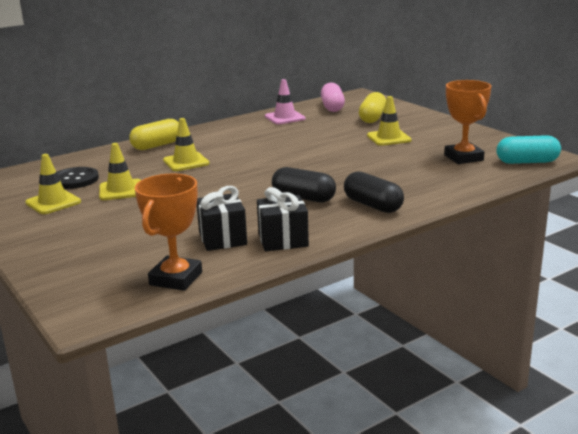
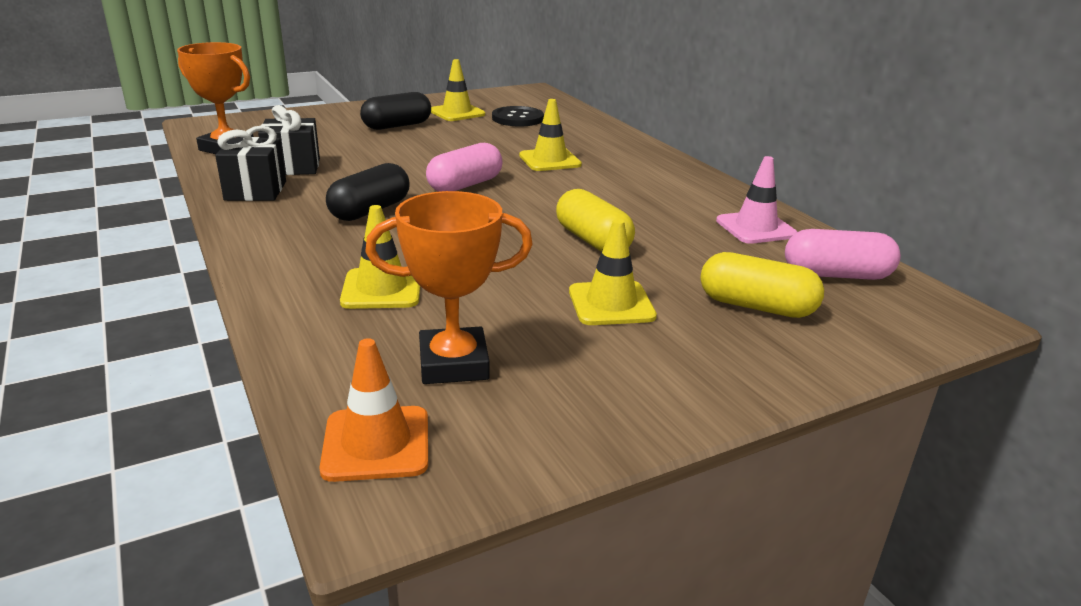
camera: 95 degrees right, 5 degrees up
(121, 190) = (471, 133): yellow traffic cone -> yellow traffic cone (382, 289)
(157, 145) = (624, 149): yellow capsule -> yellow capsule (593, 241)
(245, 179) = (465, 185): none -> pink capsule
(372, 205) = (302, 247): black capsule -> black capsule (397, 126)
(527, 162) = (376, 444): turquoise capsule -> orange traffic cone

